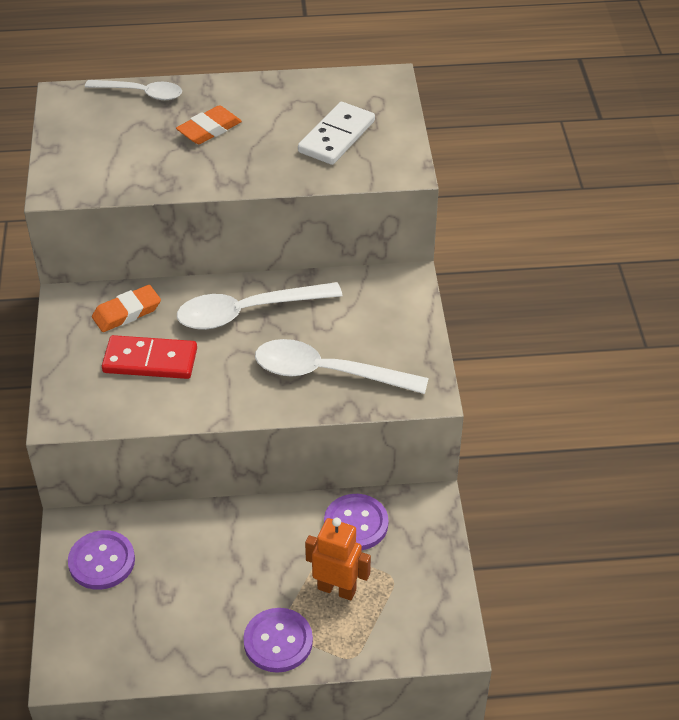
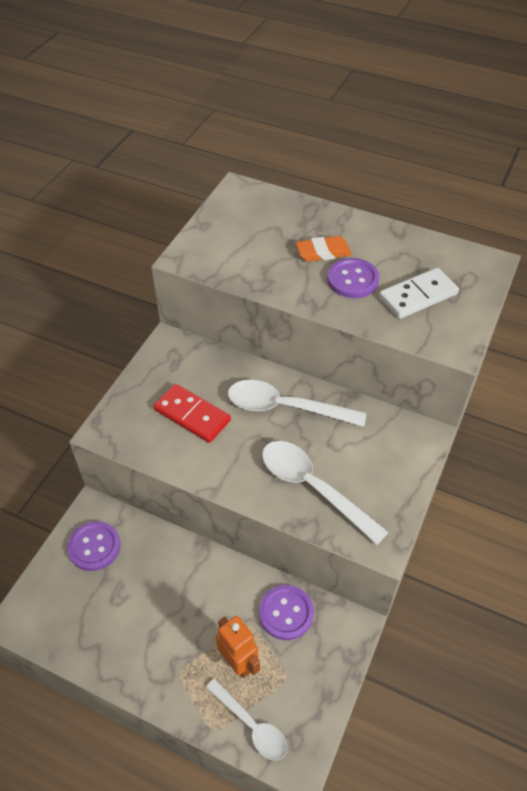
camera: 30 degrees right, 5 degrees up
(127, 312) = (201, 369): orange eraser -> none
(141, 93) = (293, 205): white spoon -> white spoon (251, 725)
(278, 641) = (169, 682): purple button -> purple button (352, 280)

